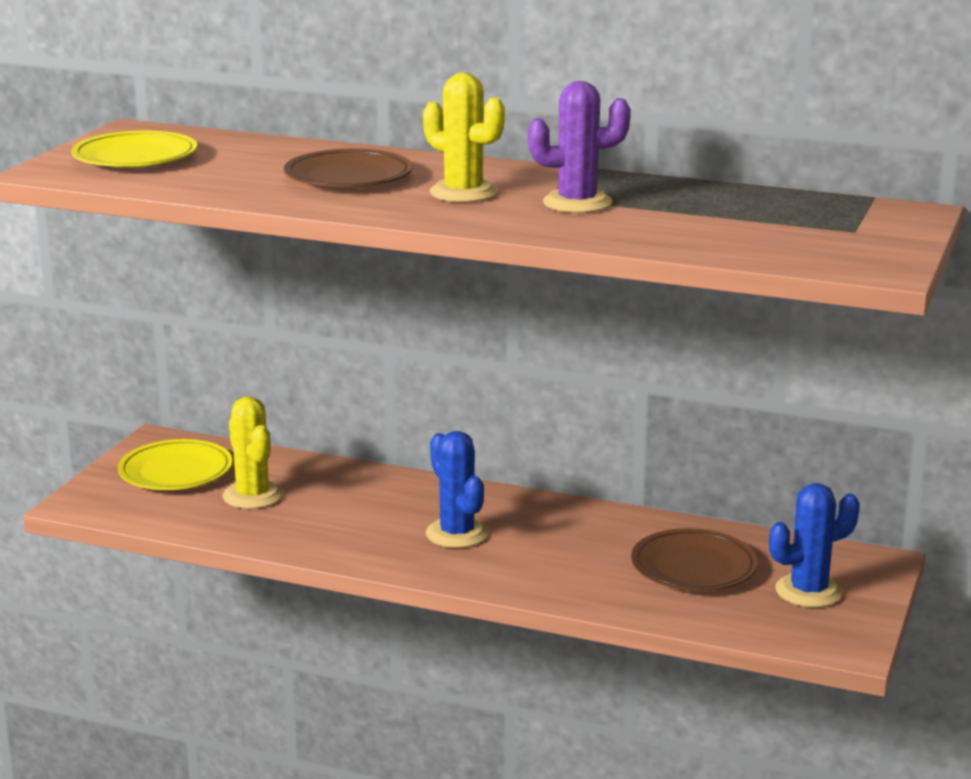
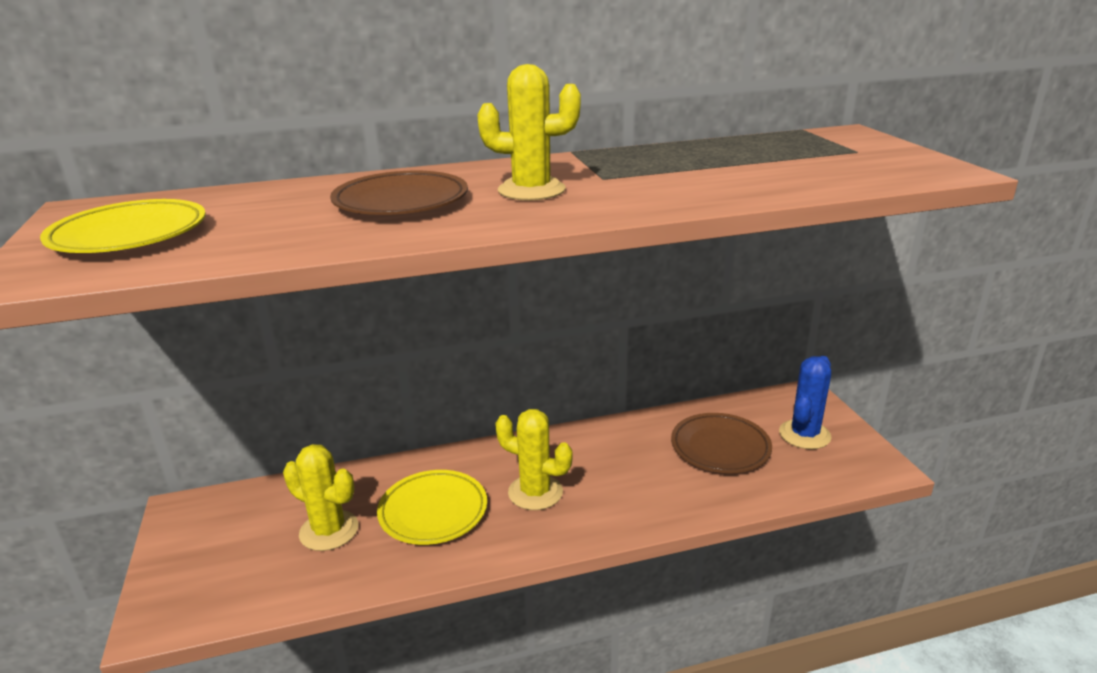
camera: 35 degrees left, 5 degrees up
(176, 472) = (230, 537): yellow plate -> yellow plate (433, 511)
(457, 534) = (535, 492): blue cactus -> yellow cactus
(577, 203) = (638, 177): purple cactus -> none

